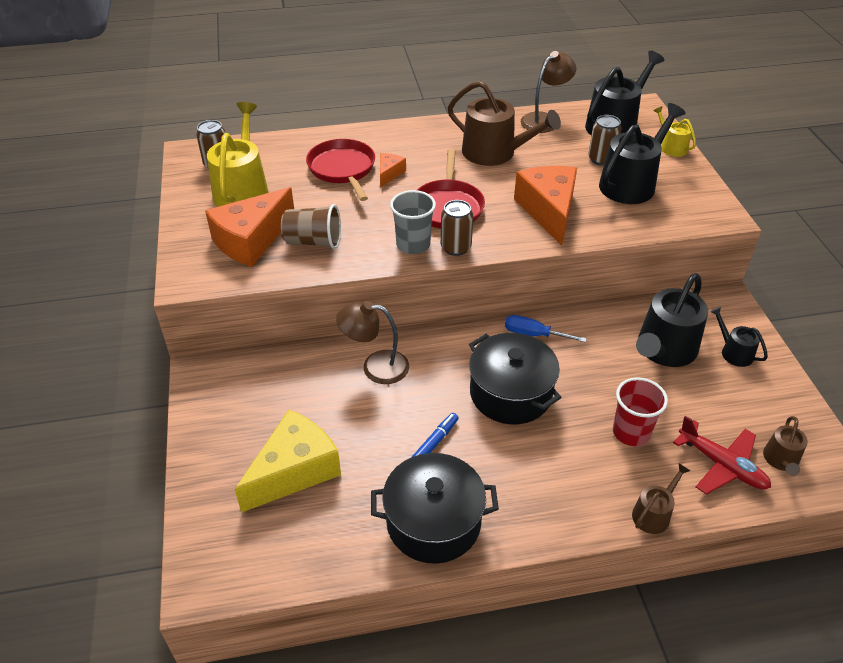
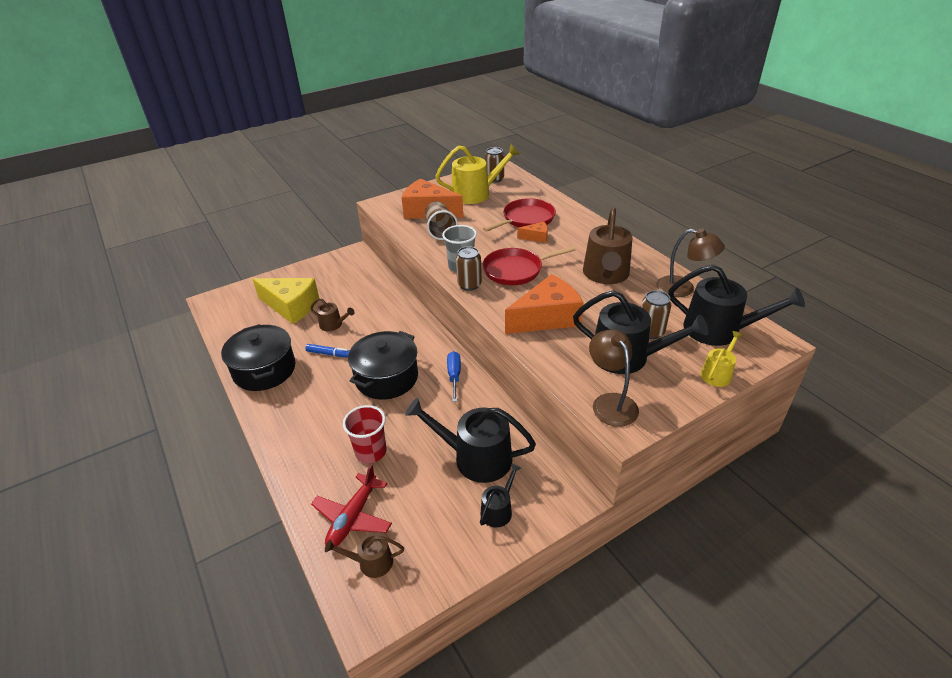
camera: 70 degrees right, 5 degrees down
(375, 366) = (386, 311): brown lamp -> brown lamp (610, 402)
(653, 513) = (292, 479): brown watering can -> brown watering can (333, 325)

